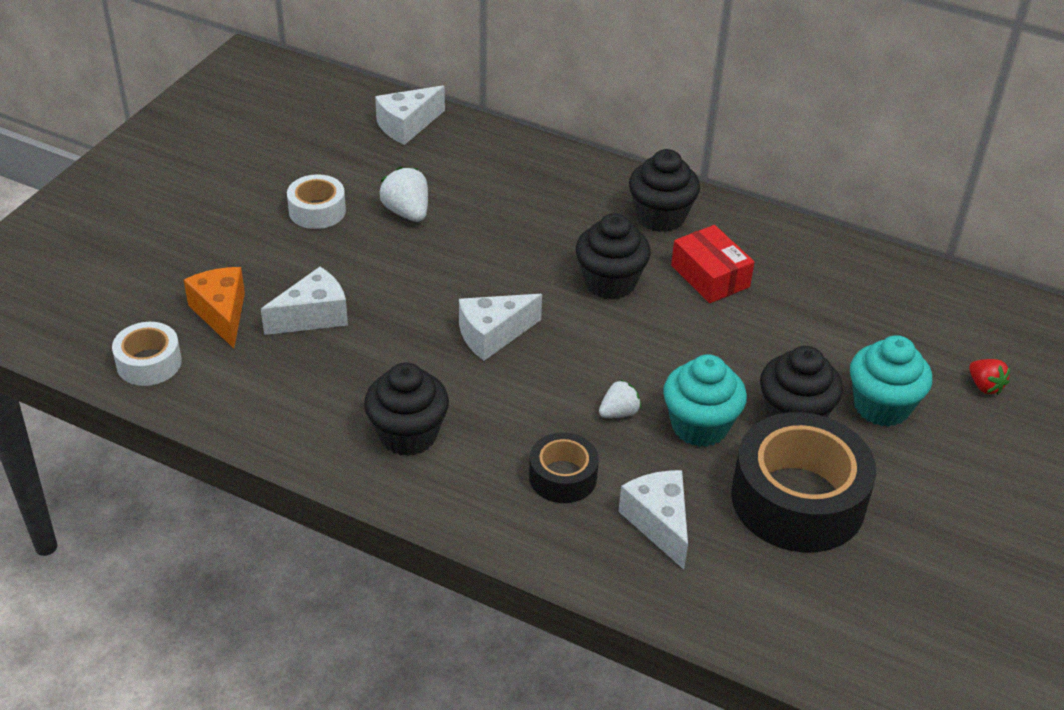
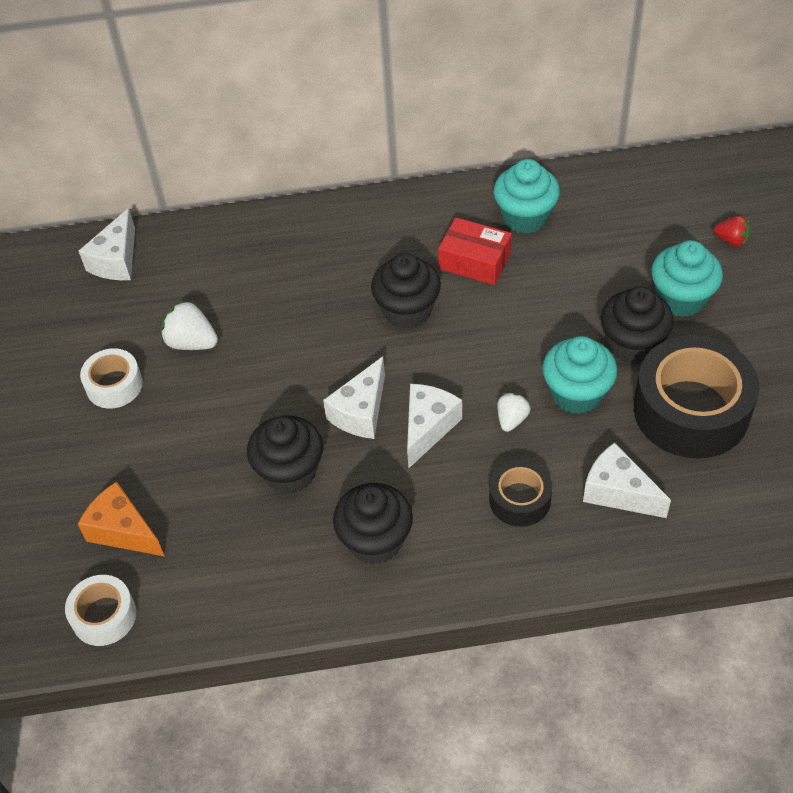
camera: 30 degrees left, 10 degrees up
(313, 316) = (203, 484): white cheese -> white cheese (428, 428)
(660, 217) = (393, 230): black cupcake -> black cupcake (290, 472)
(793, 266) = (525, 217): none -> turquoise cupcake

